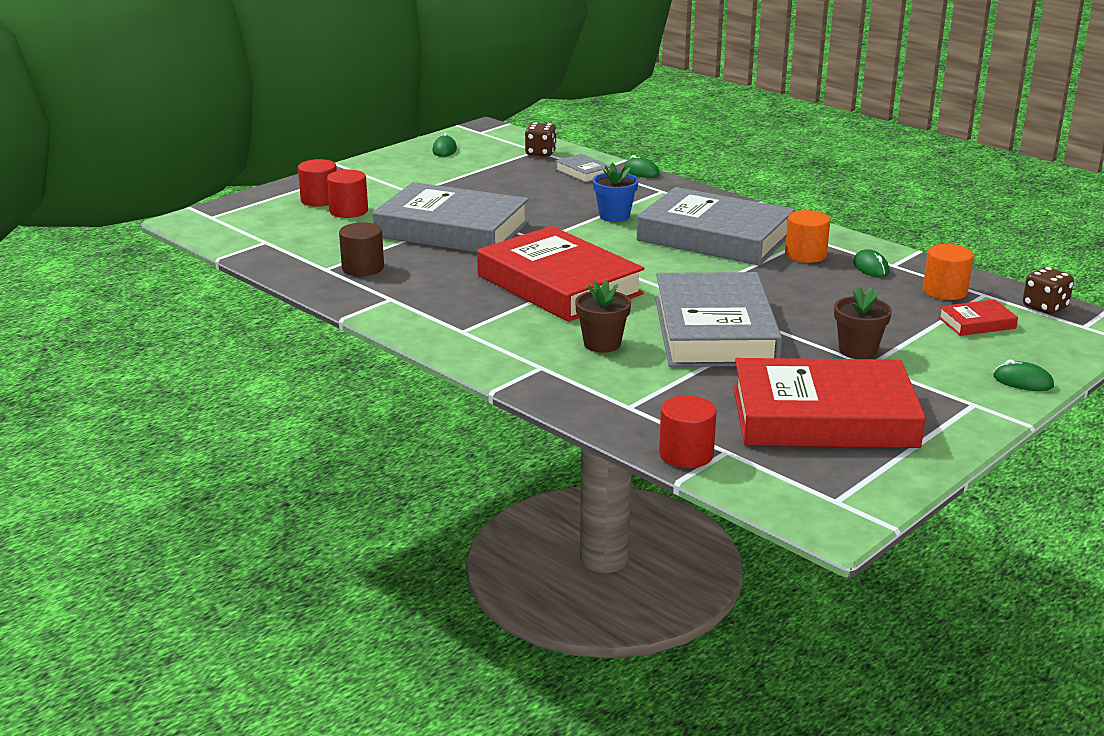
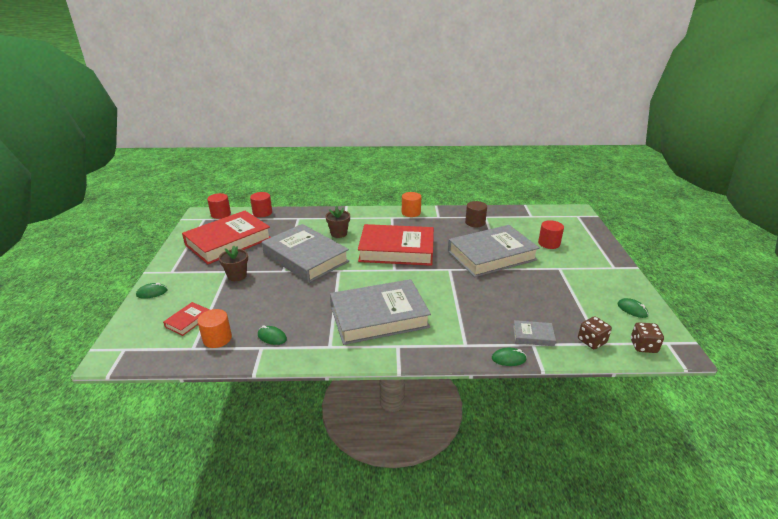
camera: 135 degrees right, 5 degrees up
(319, 200) = (574, 243): red cylinder -> red cylinder (221, 214)
(614, 216) = (449, 305): blue flower pot -> none
(805, 255) = (317, 329): orange cylinder -> orange cylinder (411, 212)
(1045, 307) = (151, 355): brown dice -> brown dice (643, 346)

